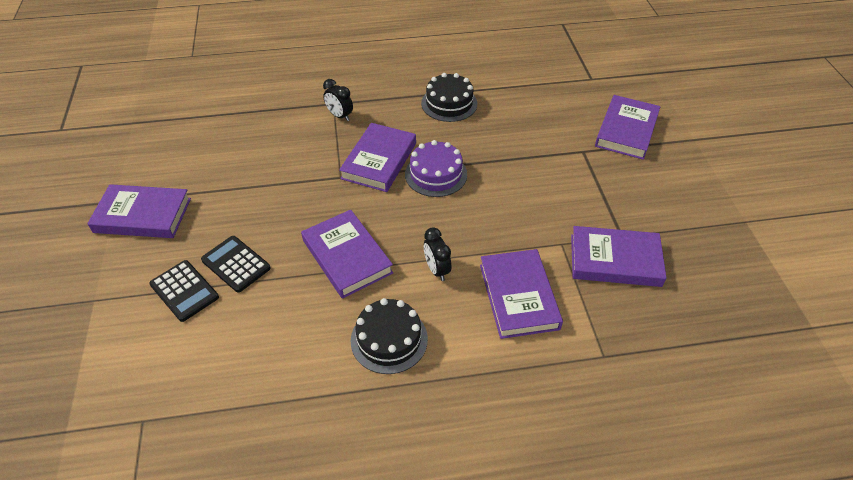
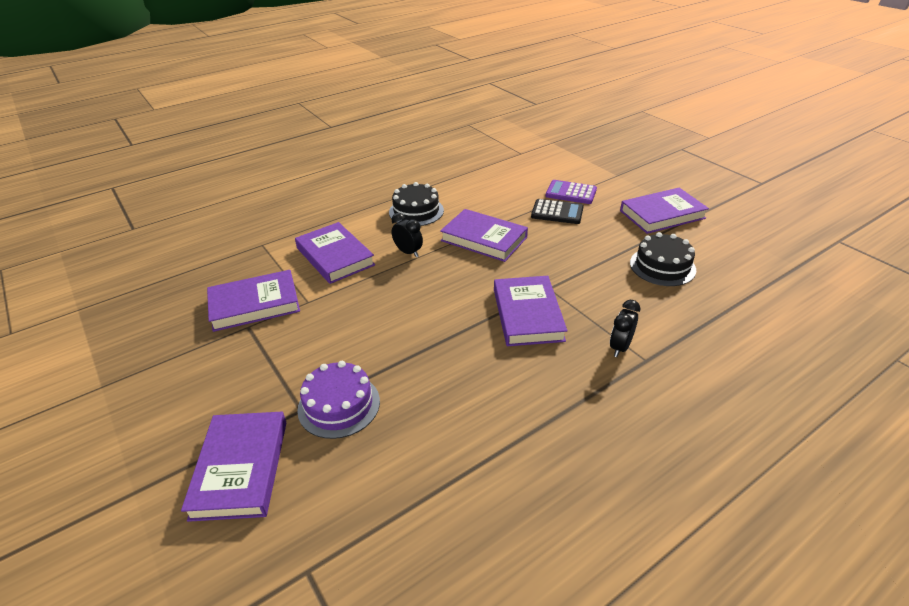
camera: 155 degrees right, 10 degrees down
(184, 291) = (571, 193): black calculator -> purple calculator
(339, 116) = (620, 347): black clock -> black clock turned 75 degrees counterclockwise
(436, 174) = (460, 321): purple cake -> purple cake (339, 405)
(449, 103) = (509, 417): black cake -> black cake (662, 266)

